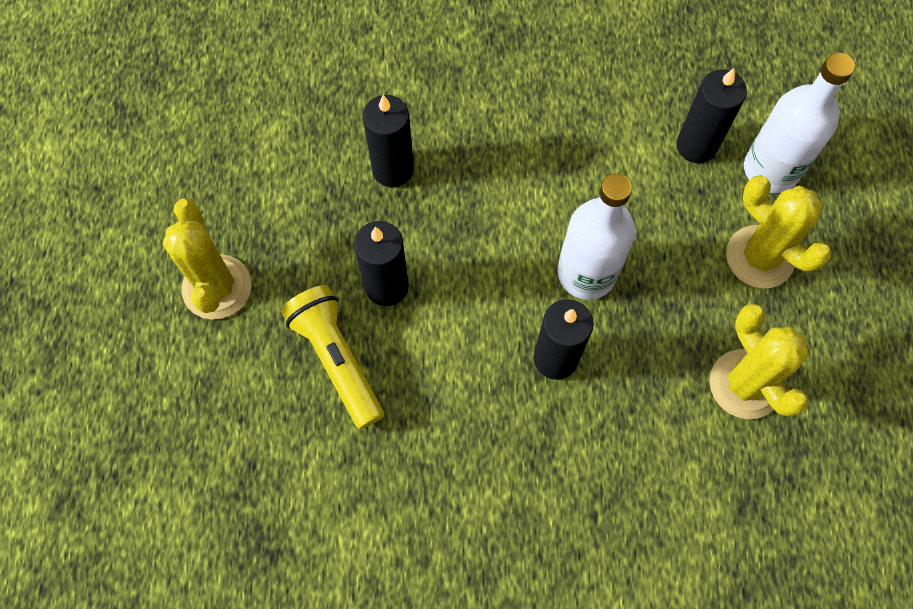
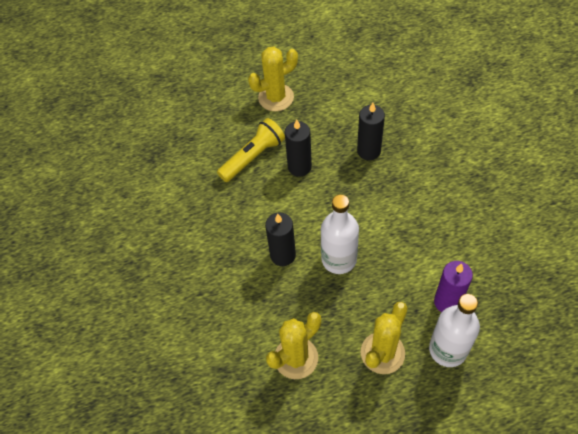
camera: 80 degrees right, 10 degrees down
(696, 145) = (447, 302): black candle -> purple candle

